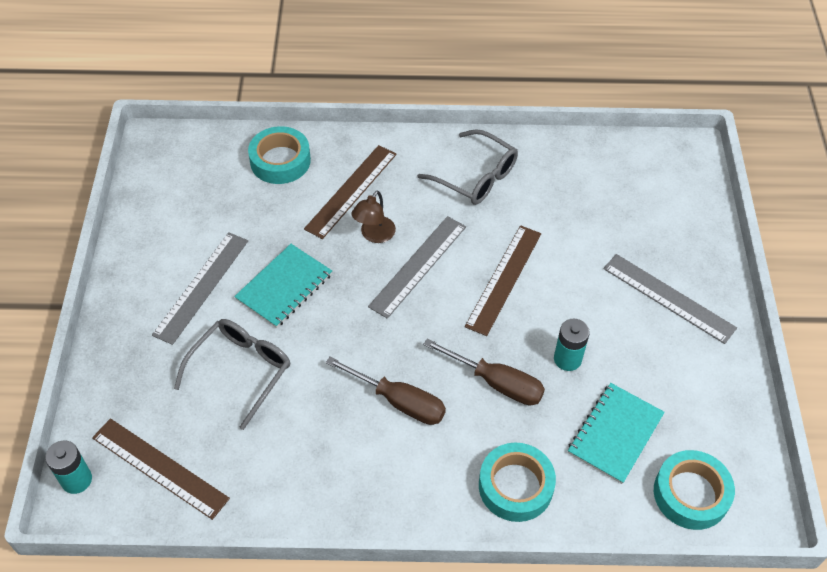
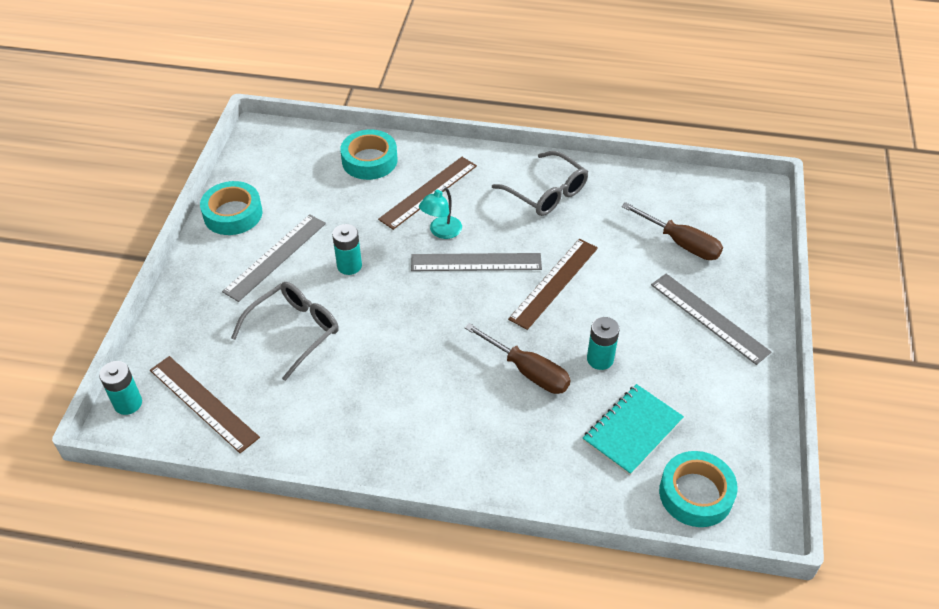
camera: 10 degrees right, 5 degrees down
(284, 287) = (349, 266): turquoise notebook -> turquoise battery
(374, 235) = (441, 232): brown lamp -> turquoise lamp
(400, 402) = (433, 376): brown screwdriver -> brown screwdriver (681, 243)
(418, 266) = (476, 262): grey ruler -> grey ruler turned 45 degrees clockwise
(515, 486) = (527, 463): turquoise tape -> turquoise tape (233, 214)

